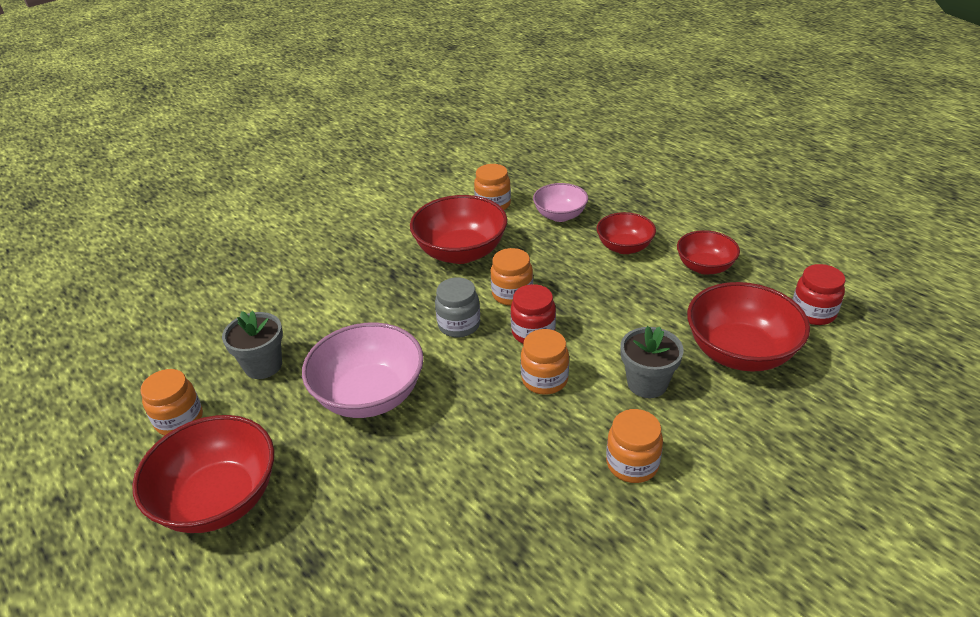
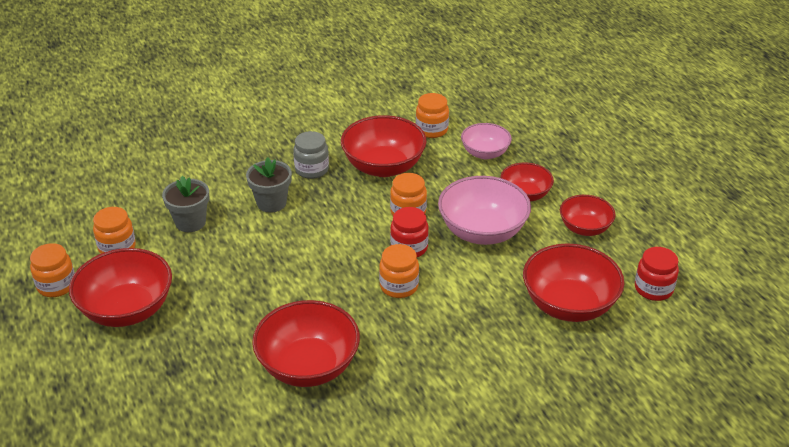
camera: 15 degrees right, 0 degrees up
(369, 395) = (260, 264): pink bowl -> pink bowl (482, 231)
(459, 325) = (353, 227): grey jar -> grey jar (312, 169)
(485, 510) = (308, 366): none -> red bowl
(632, 464) = (432, 363): orange jar -> orange jar (56, 285)
(647, 383) = (478, 309): grey flower pot -> grey flower pot (271, 203)

